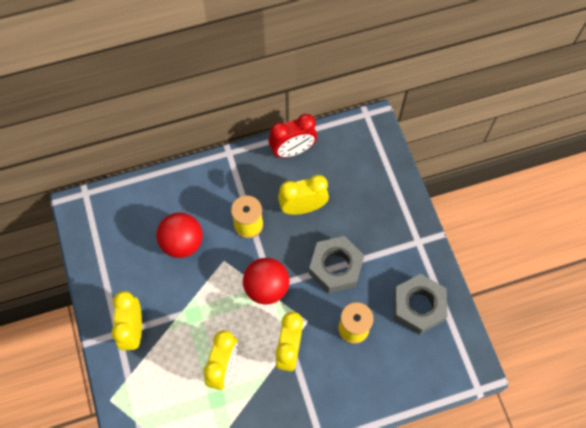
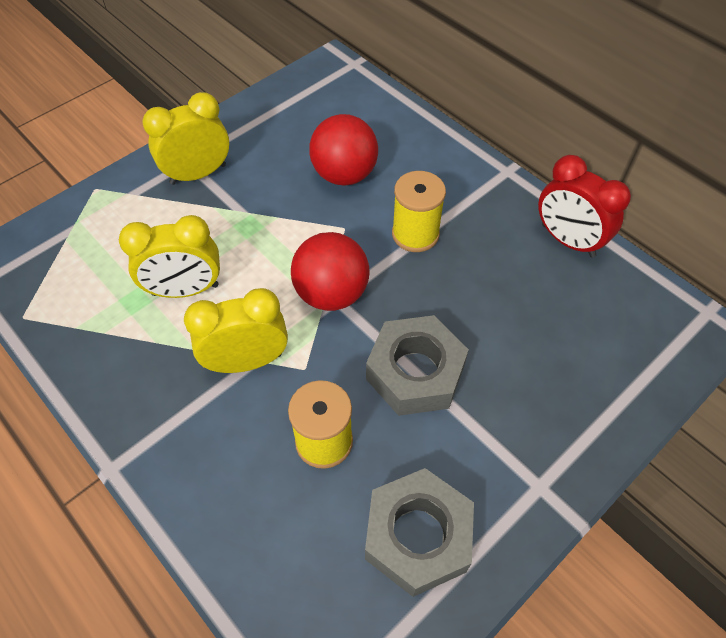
camera: 65 degrees right, 10 degrees down
(303, 207) = (486, 288): yellow clock -> none

